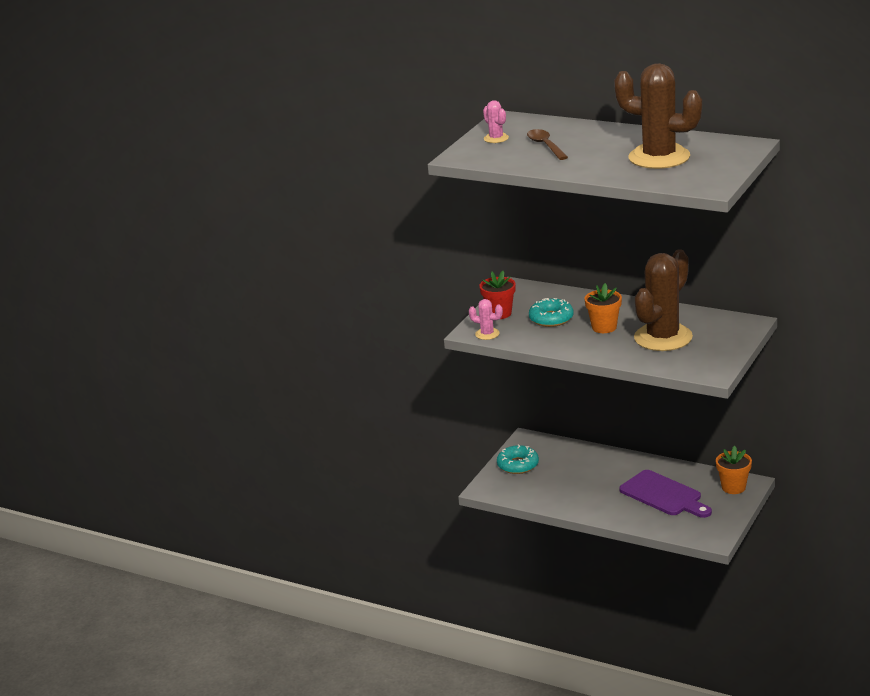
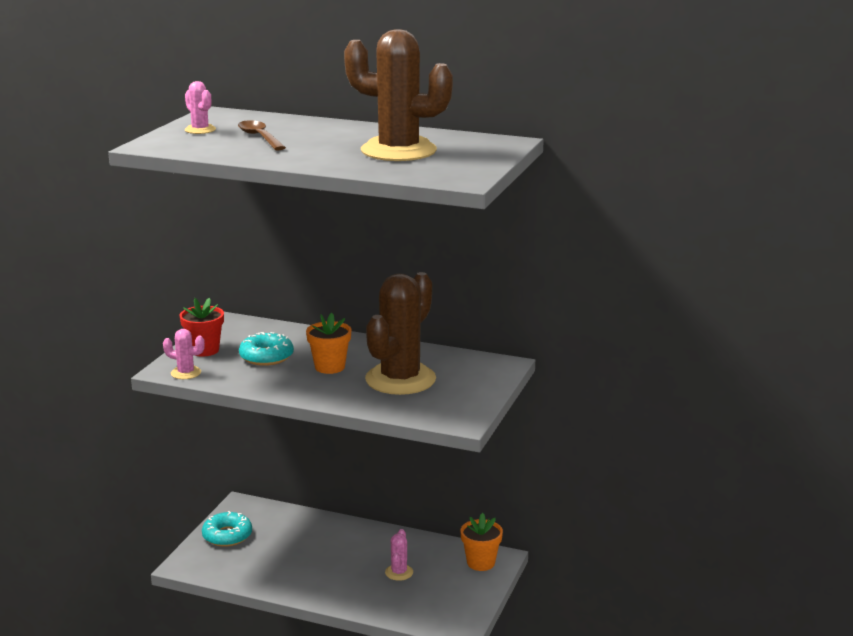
camera: 10 degrees left, 5 degrees down
(664, 495) = (399, 572): purple cutting board -> pink cactus

